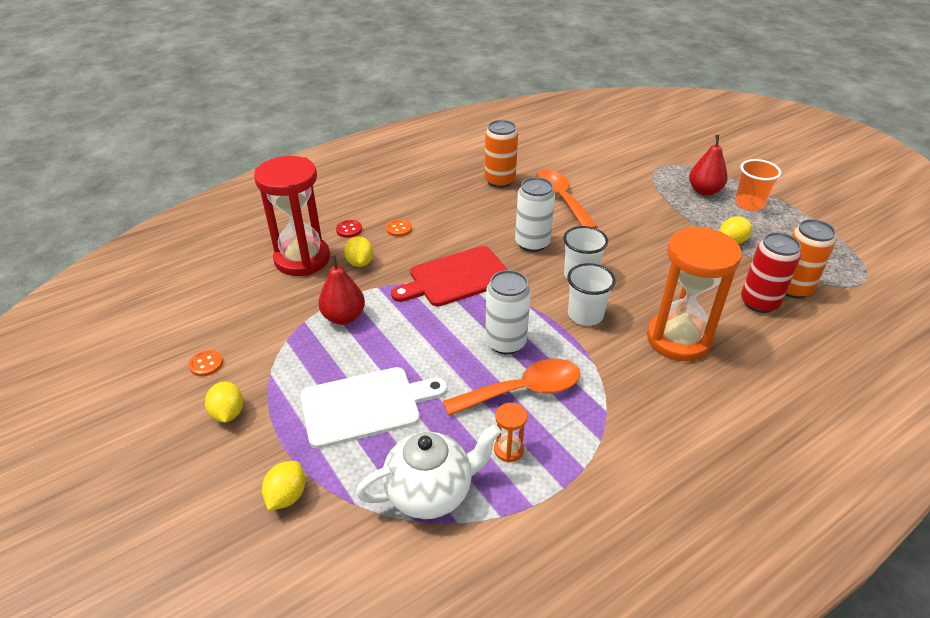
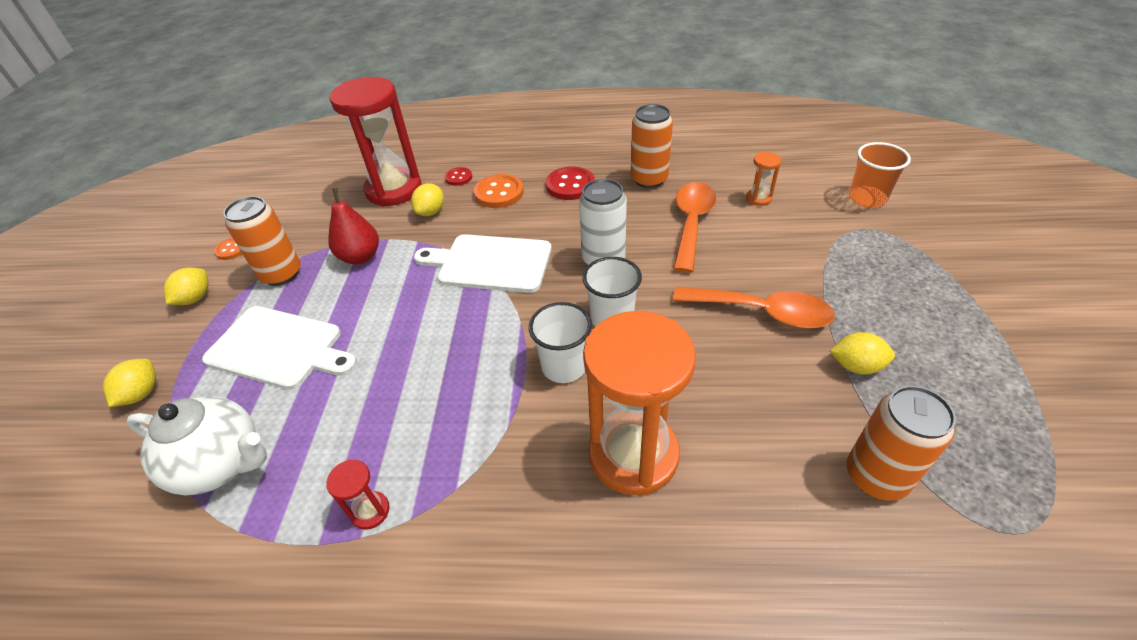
camera: 40 degrees right, 5 degrees up
(287, 496) = (142, 393): yellow lemon -> yellow lemon turned 45 degrees counterclockwise
(288, 359) = (281, 274): none -> orange can
(399, 229) = (499, 193): orange button -> orange button, size x1.74
(448, 204) = (570, 185): none -> red button
(456, 278) = (490, 263): red cutting board -> white cutting board
(505, 342) = (454, 353): white can -> none
(508, 450) = (324, 467): orange hourglass -> orange hourglass (758, 198)
(523, 390) = (409, 413): orange spoon -> orange spoon (762, 312)
(572, 452) = (370, 511): none -> red hourglass
(704, 191) = (893, 283): red pear -> none
(749, 204) = (945, 327): orange cup -> orange cup (867, 198)
(759, 302) = (799, 468): red can -> none

